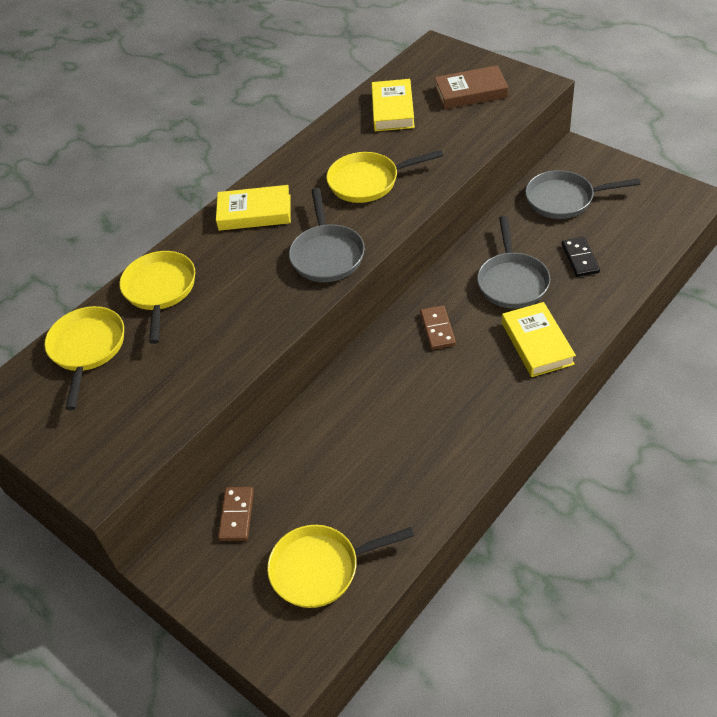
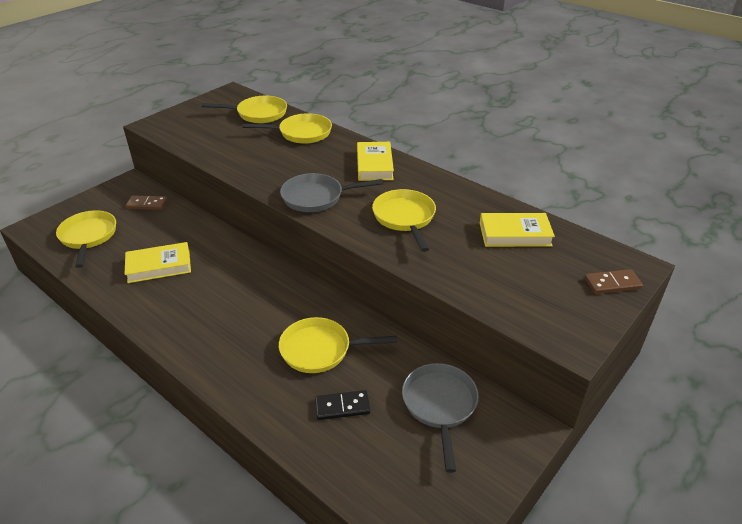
camera: 85 degrees right, 10 degrees down
(437, 329) = (274, 297): brown domino -> brown domino (612, 283)
(471, 92) = (550, 288): brown book -> none
(512, 281) = (320, 350): grey pan -> yellow pan
(537, 343) = (237, 359): yellow book -> yellow book (159, 266)

